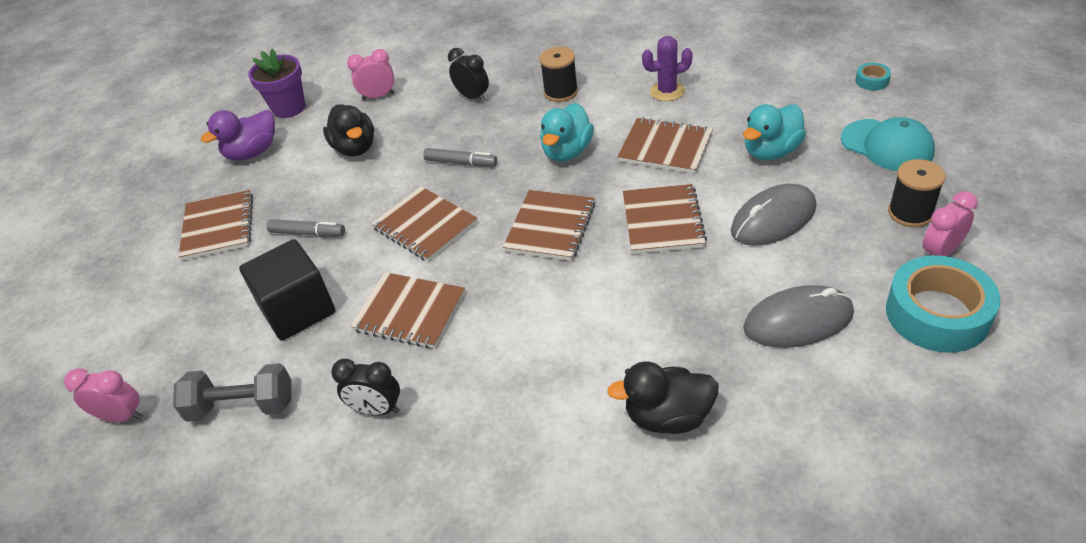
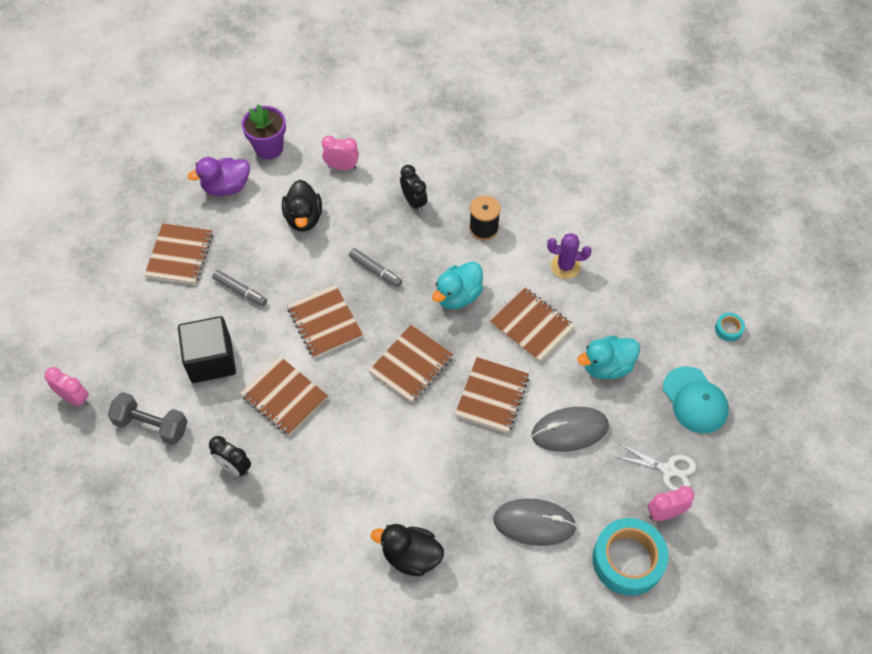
camera: 15 degrees right, 15 degrees up
(910, 213) = (668, 470): black spool -> white scissors

